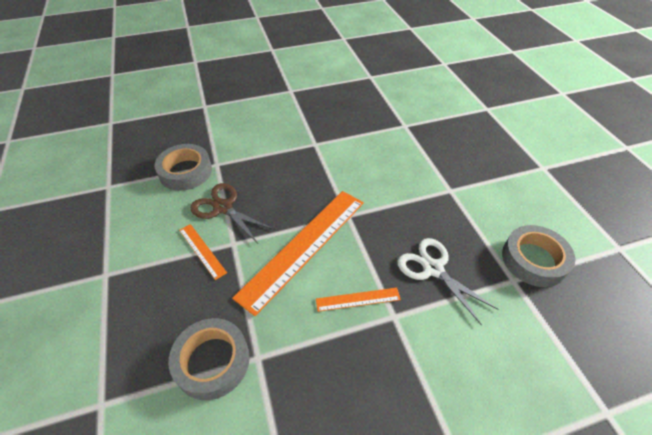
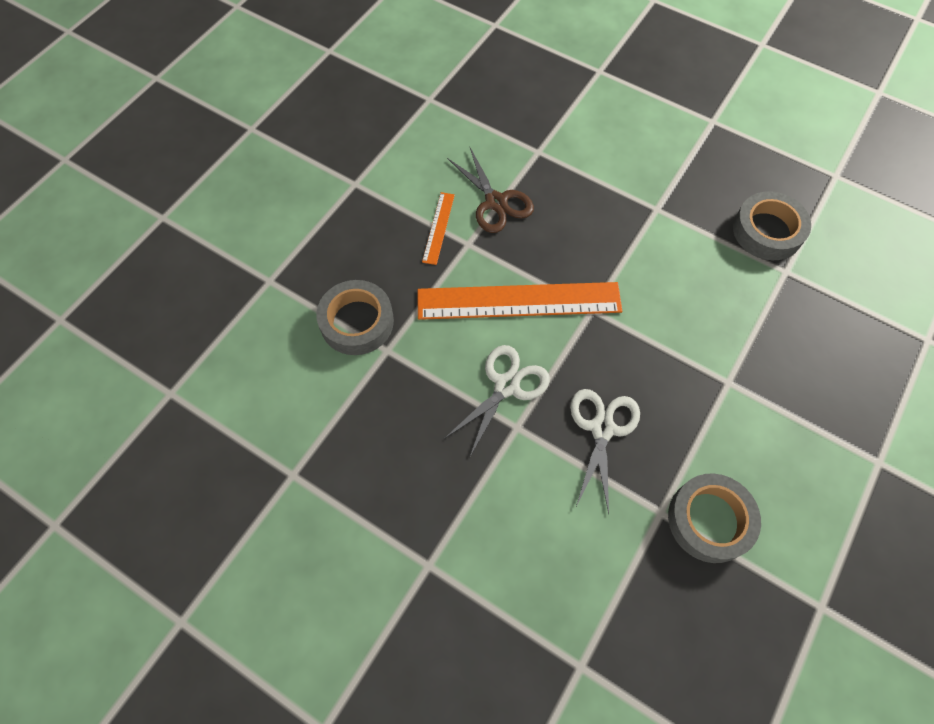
camera: 50 degrees right, 15 degrees up
(185, 171) = (504, 137): grey tape -> grey tape (767, 231)
(223, 207) = (496, 202): brown scissors -> brown scissors turned 150 degrees clockwise
(358, 299) = (506, 386): orange ruler -> white scissors

